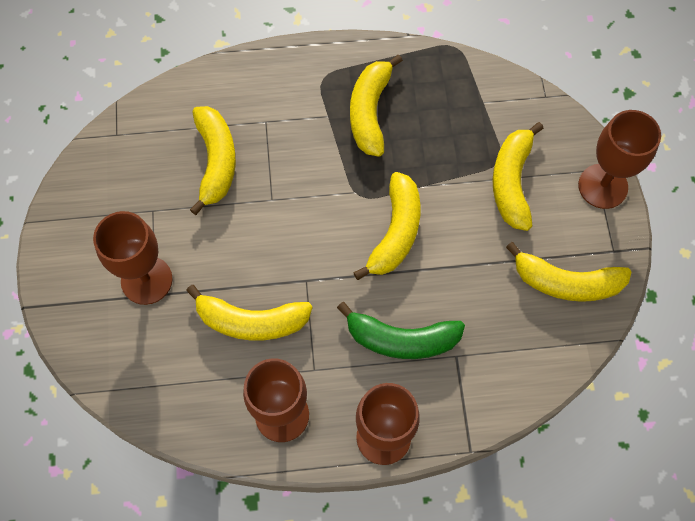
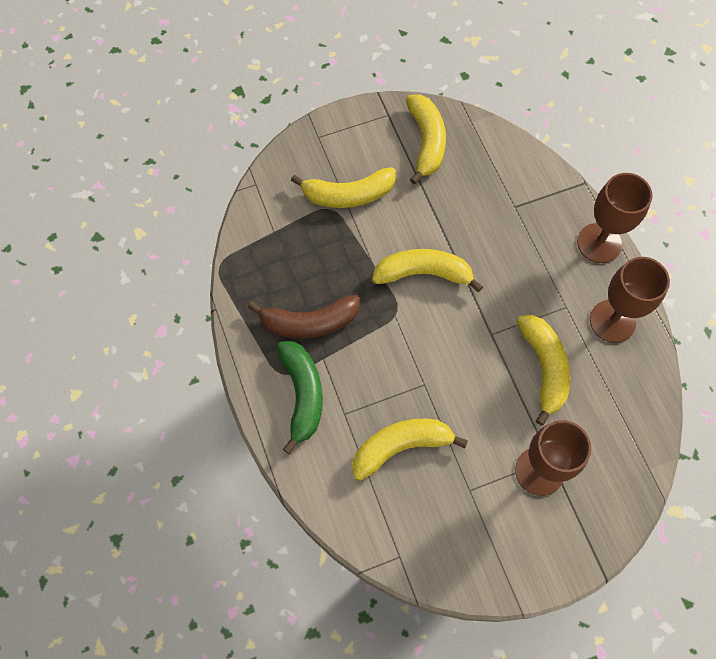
camera: 105 degrees left, 0 degrees up
(370, 112) = (309, 322): yellow banana -> brown banana
(401, 339) = (516, 248): green banana -> green banana (302, 395)
(603, 186) = (332, 129): brown goblet -> none

